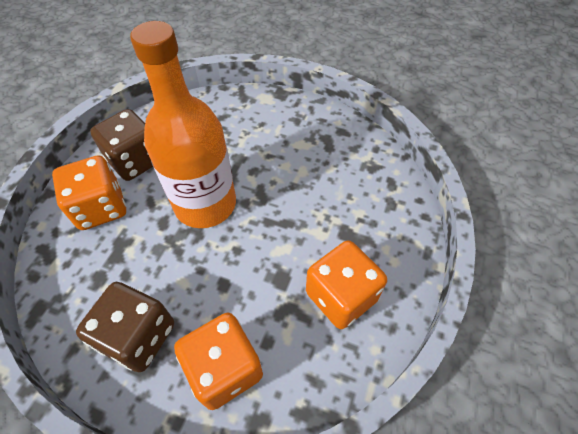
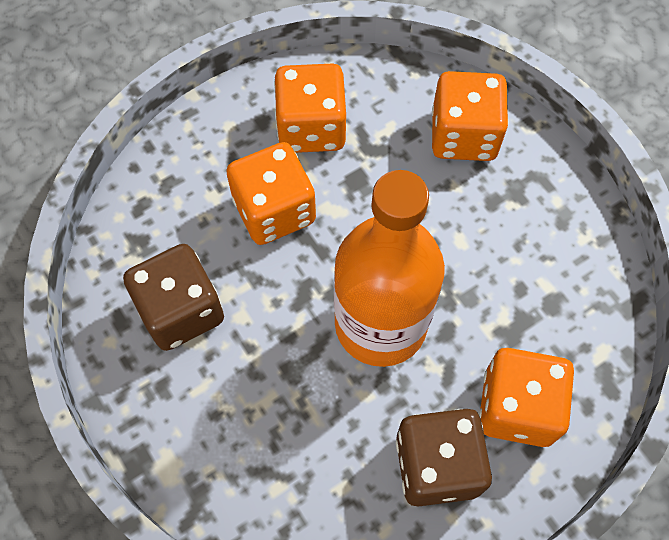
camera: 145 degrees left, 10 degrees up
(139, 336) = (531, 212): brown dice -> brown dice (181, 311)
(316, 226) = (274, 210): none -> orange dice

